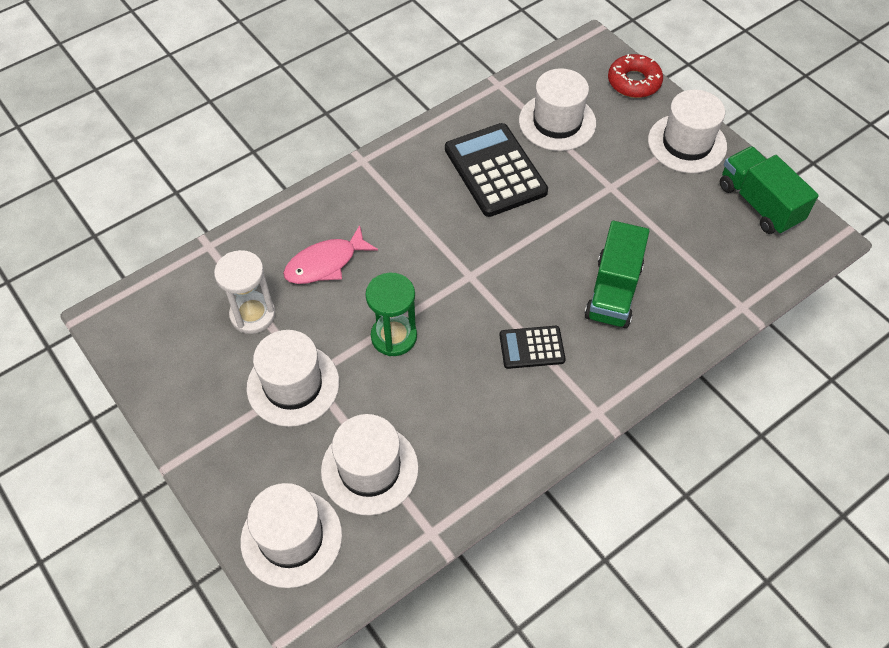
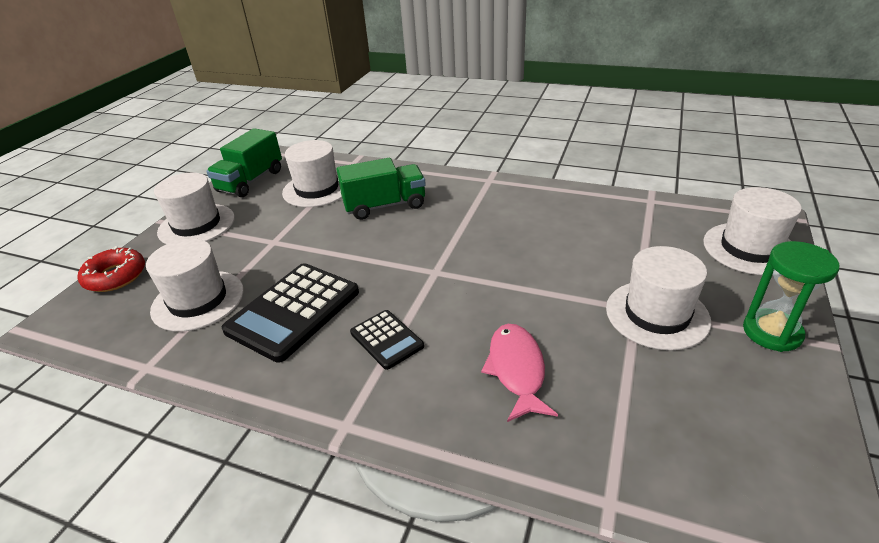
camera: 120 degrees left, 20 degrees down
(253, 315) = (635, 388): white hourglass -> none
(325, 263) = (516, 370): pink fish -> pink fish turned 120 degrees counterclockwise
(369, 469) = (654, 241): white hat -> white hat (317, 189)
(394, 336) = (540, 283): green hourglass -> green hourglass (772, 332)
(532, 348) = (470, 218): black calculator -> black calculator (386, 339)

